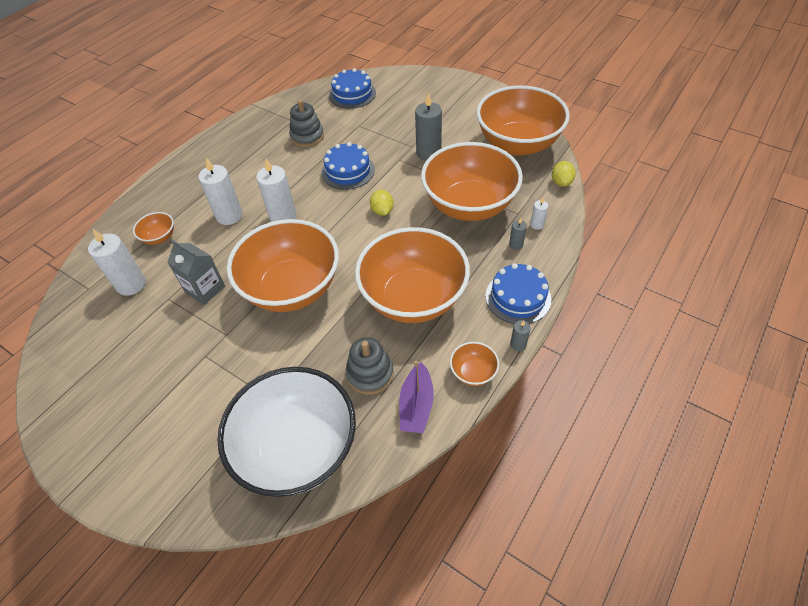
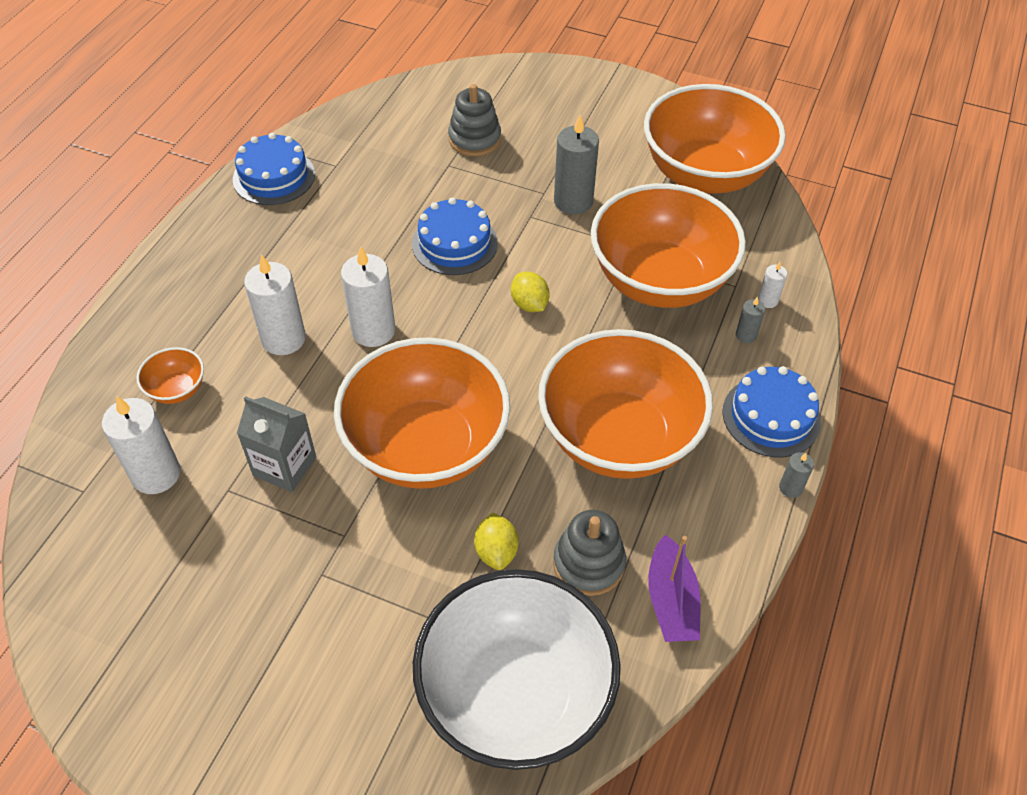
camera: 15 degrees left, 0 degrees up
(307, 136) = (370, 191): grey stacking toy -> grey stacking toy (474, 139)
(352, 94) = (421, 111): blue cake -> blue cake (274, 177)
(473, 372) = (738, 539): orange bowl -> none
(561, 182) = (785, 230): yellow lemon -> yellow lemon (496, 551)

